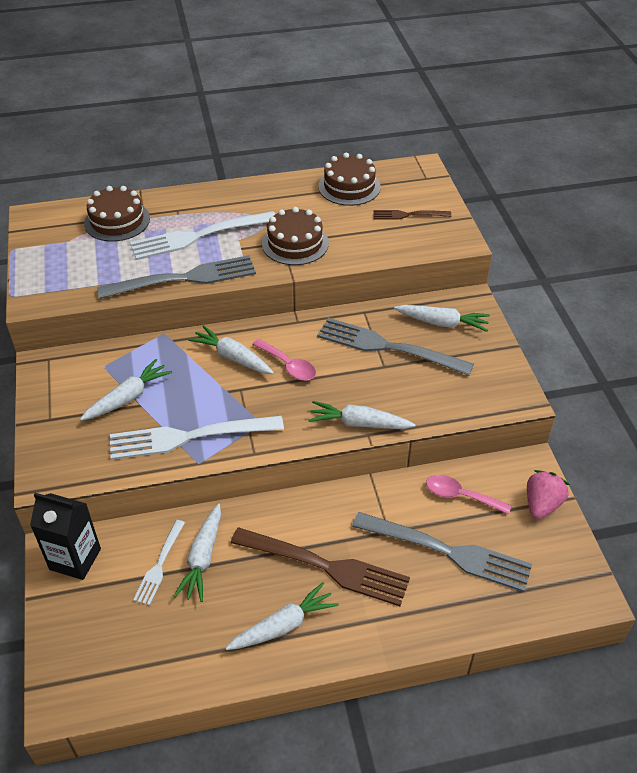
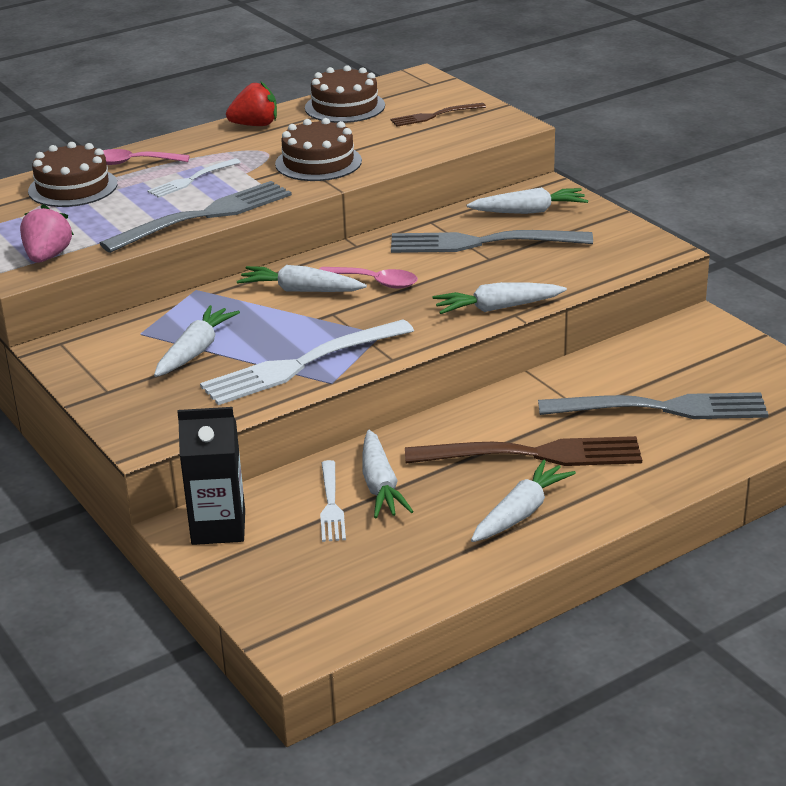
camera: 20 degrees left, 15 degrees down
(198, 236) = (191, 180): white fork -> white fork, size x0.53
(275, 189) = (255, 125): none -> red strawberry
(461, 496) = (643, 362): pink spoon -> pink spoon (133, 162)
(542, 504) = (736, 347): pink strawberry -> pink strawberry (47, 257)

